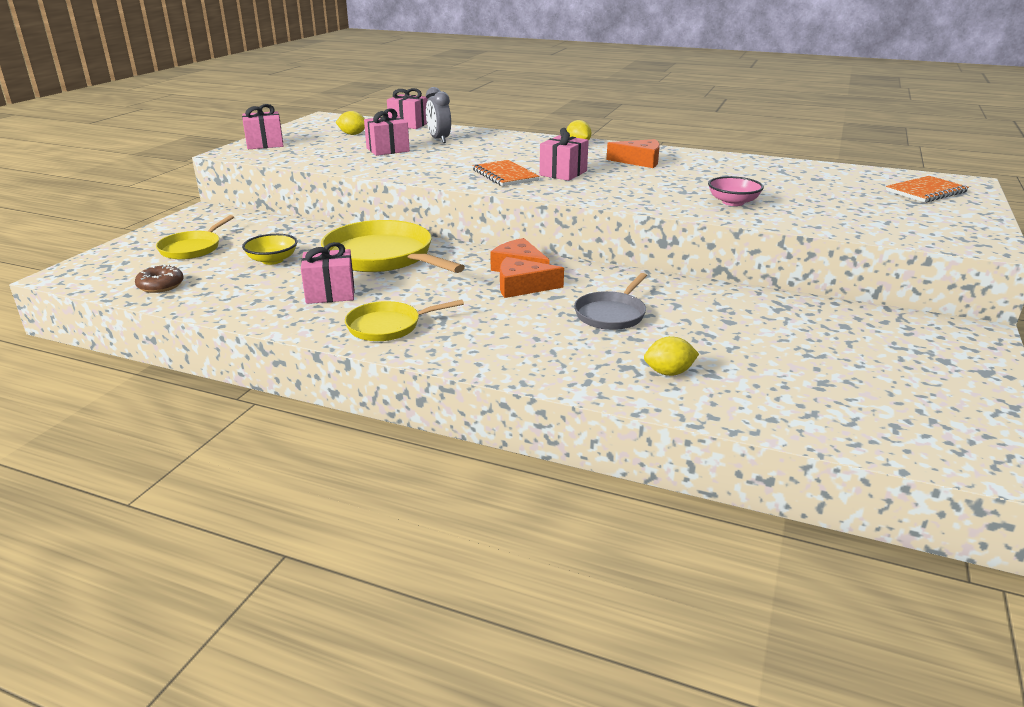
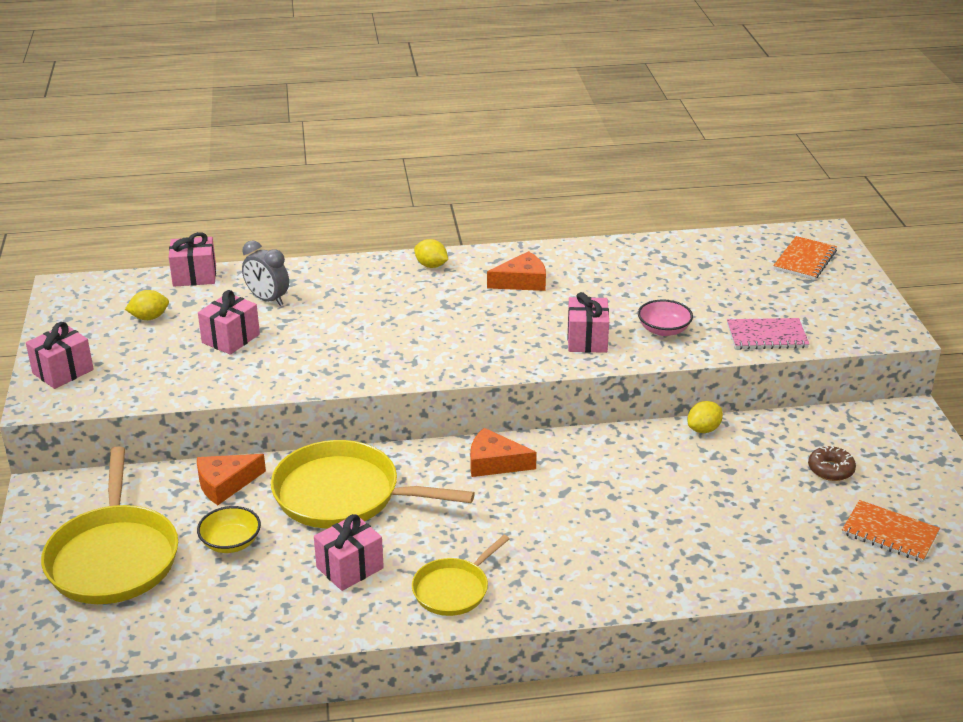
camera: 30 degrees left, 5 degrees up
(161, 286) = (154, 626): brown donut -> brown donut (830, 469)
(192, 248) = (114, 557): yellow pan -> yellow pan, size x1.79
(505, 175) = (413, 350): orange notebook -> orange notebook (889, 533)
(522, 287) = (522, 489): orange cheese -> orange cheese (225, 484)
(563, 173) = (467, 327): pink gift -> pink gift (587, 340)
(611, 314) = (631, 497): grey pan -> none
(669, 373) = (731, 551): yellow lemon -> yellow lemon (703, 429)
(834, 223) = (766, 336): none -> pink notebook

